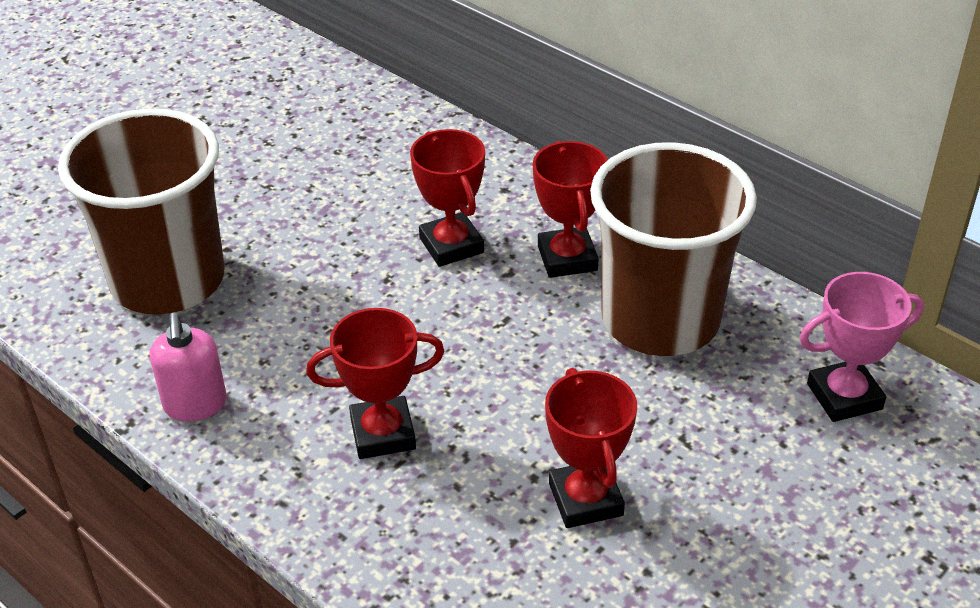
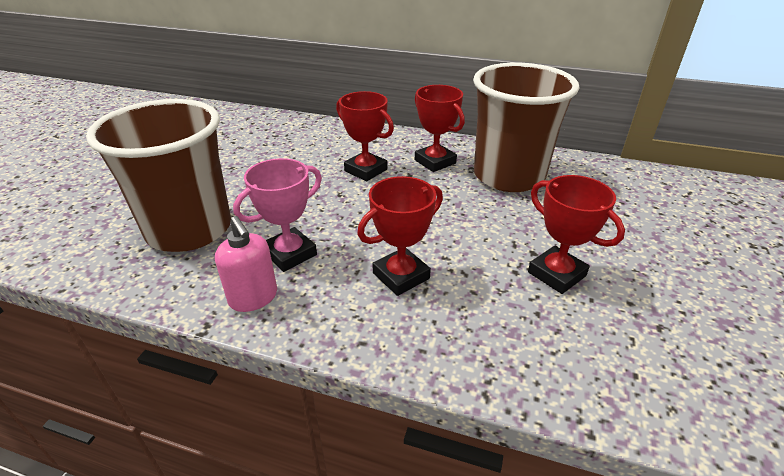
camera: 25 degrees left, 5 degrees down
(844, 396) = (630, 186): pink trophy -> pink trophy (290, 254)

